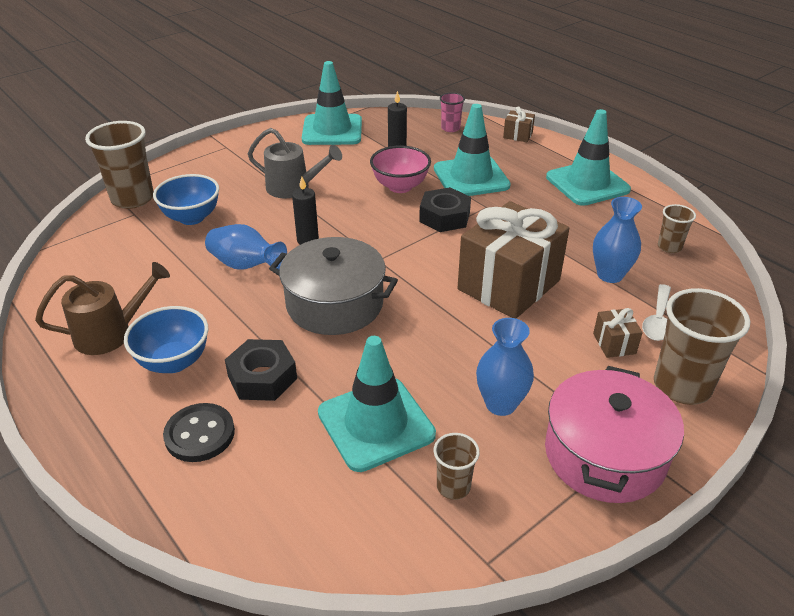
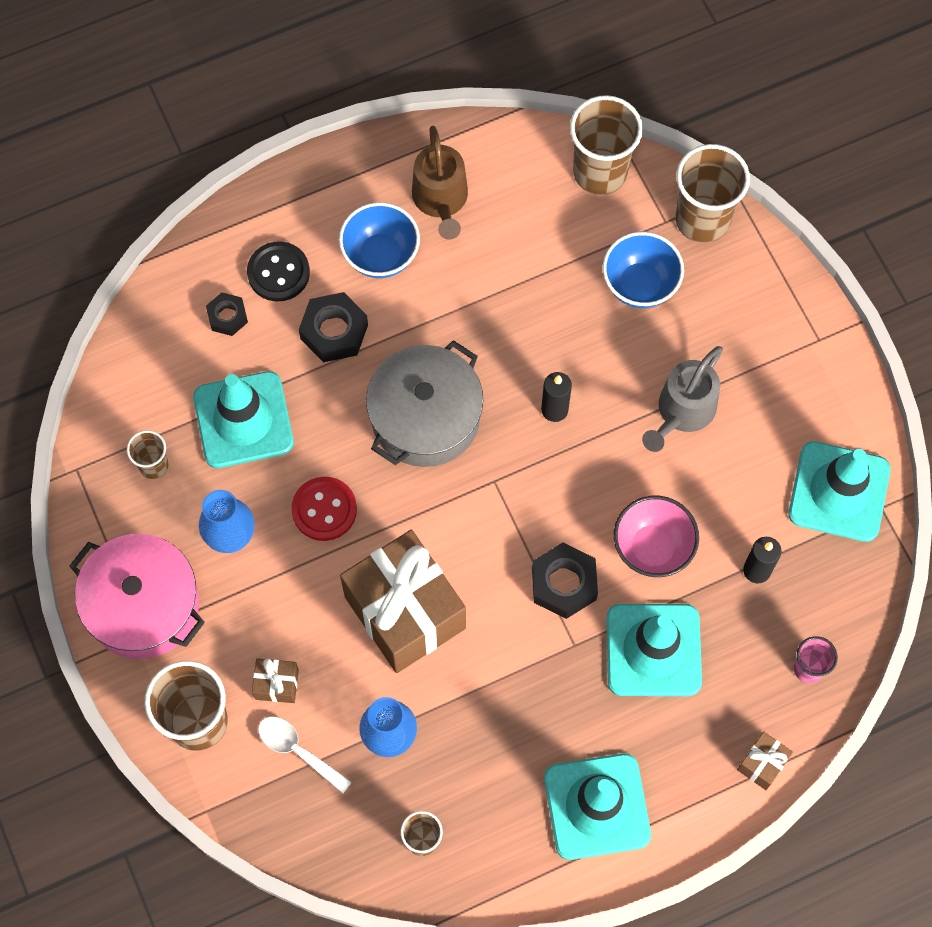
camera: 105 degrees right, 30 degrees up
(86, 249) = (600, 172): none -> brown cup
(245, 265) = (522, 335): blue vase -> none
(259, 465) = (227, 317): none -> black nut
(444, 347) = (324, 510): none -> red button

